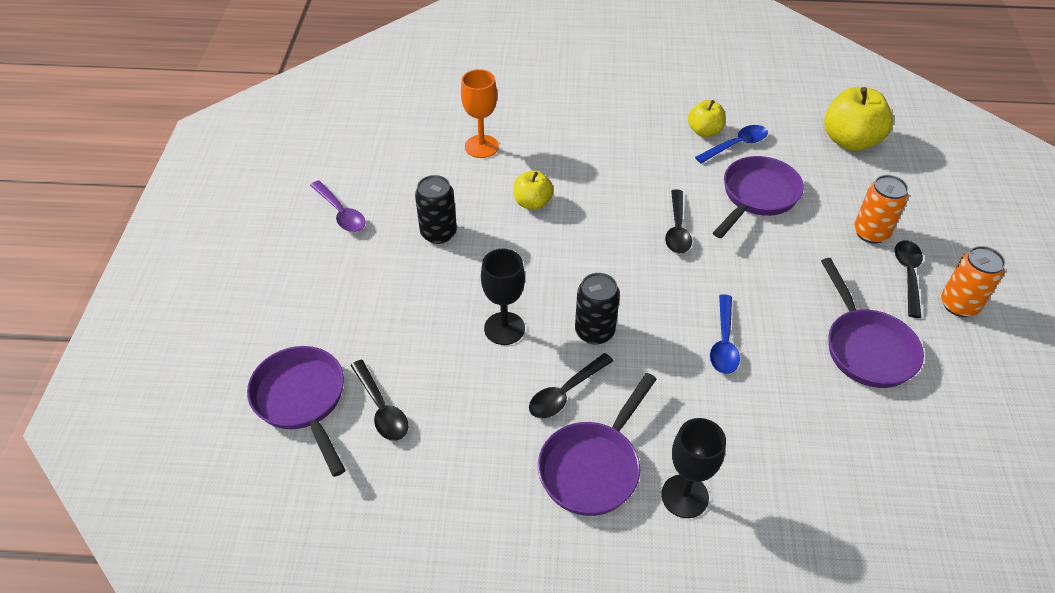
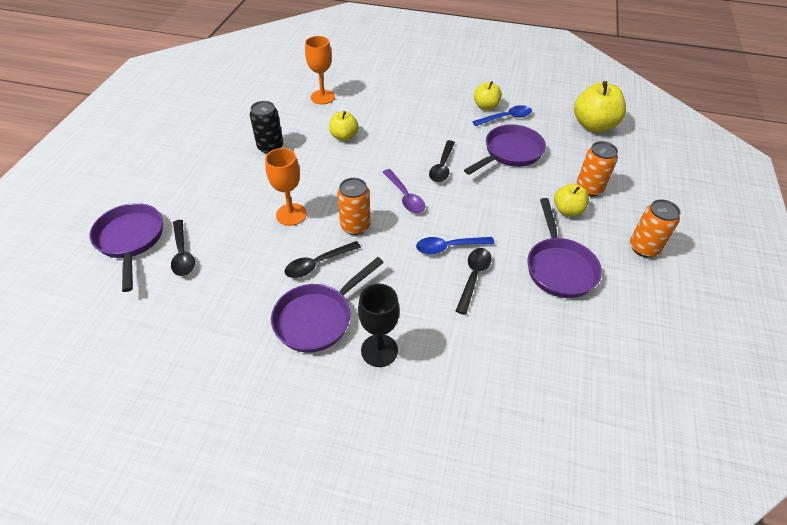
camera: 10 degrees right, 0 degrees up
(340, 213) = (209, 126): purple spoon -> purple spoon (405, 196)
(504, 328) = (291, 214): black goblet -> orange goblet
(594, 331) = (355, 226): black can -> orange can
(724, 342) = (449, 247): blue spoon -> blue spoon turned 60 degrees clockwise
(853, 268) = (567, 210): none -> yellow apple
(908, 275) = (609, 222): black spoon -> black spoon (473, 277)

